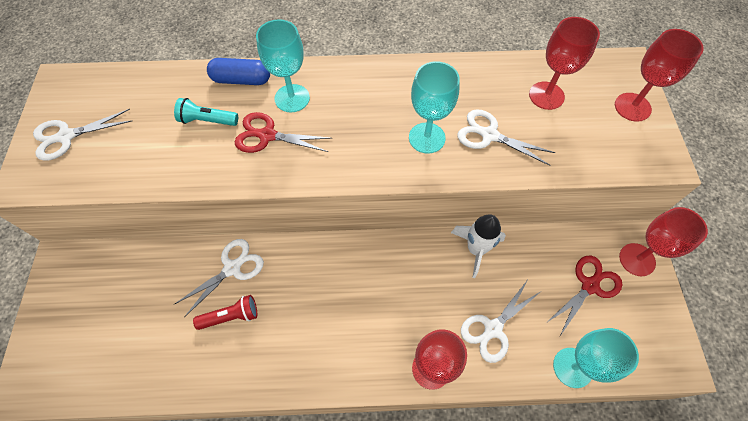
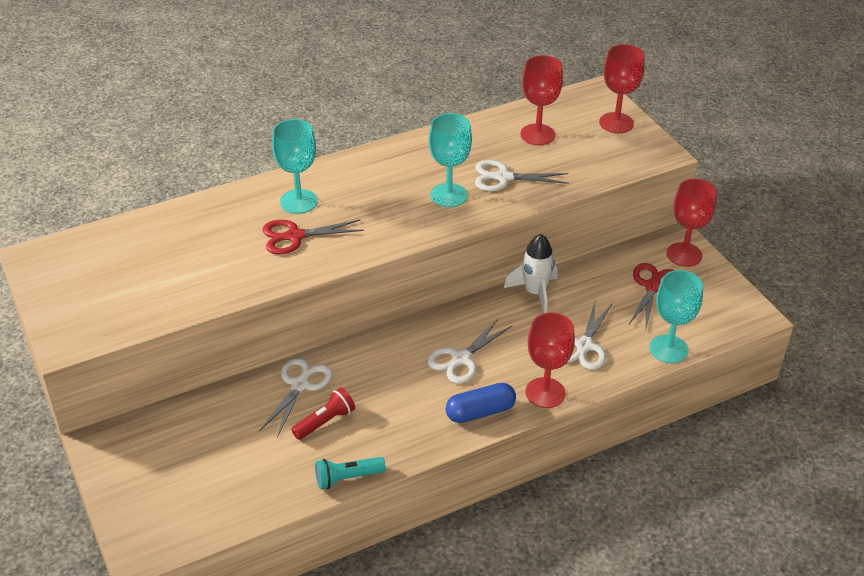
camera: 25 degrees left, 20 degrees down
(66, 136) = (83, 296): white scissors -> white scissors (461, 359)
(207, 120) = (225, 242): turquoise flashlight -> turquoise flashlight (347, 478)
(241, 80) = (236, 201): blue capsule -> blue capsule (480, 412)

